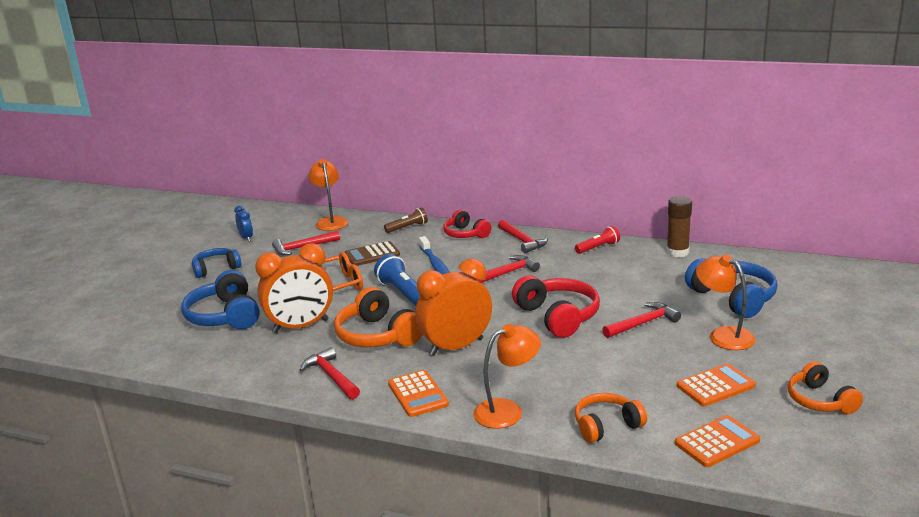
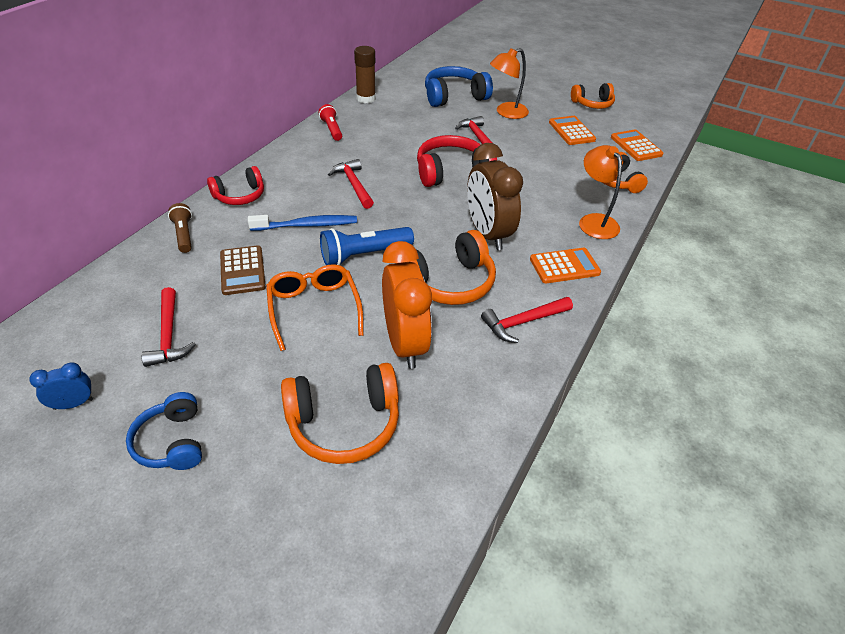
camera: 85 degrees left, 20 degrees up
(225, 316) = (344, 423): blue headphones -> orange headphones
(330, 221) = (96, 302): orange lamp -> none
(456, 347) = (487, 234): orange clock -> brown clock
(522, 241) = (286, 164): red hammer -> none

